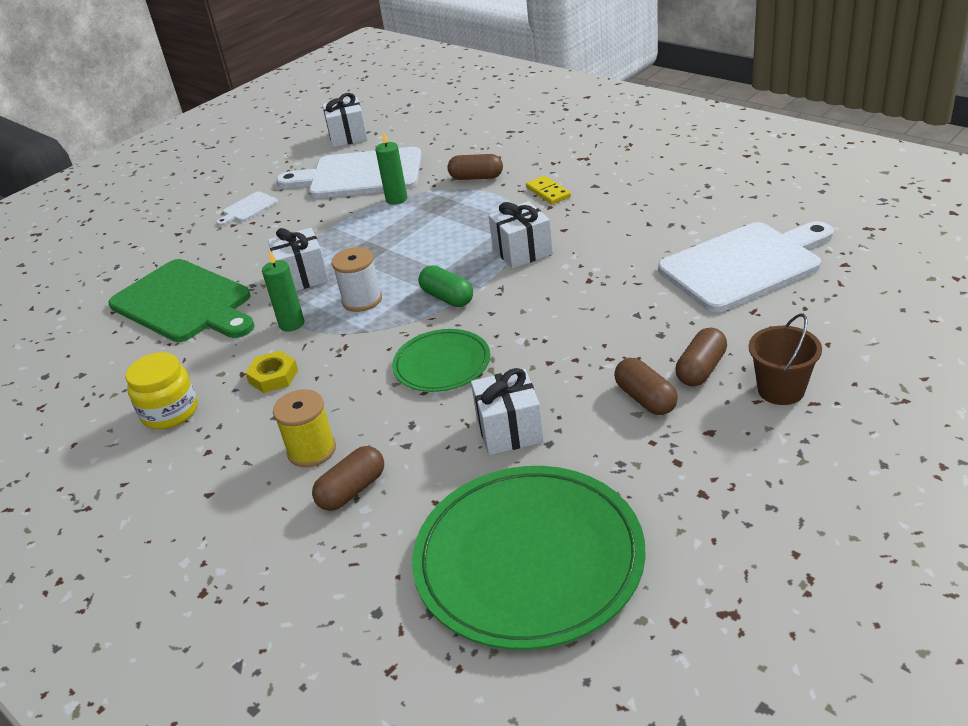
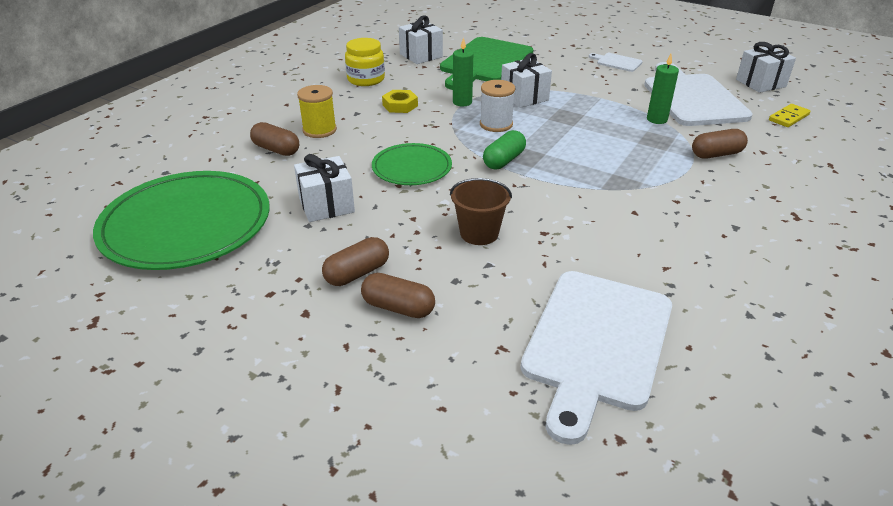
camera: 75 degrees right, 0 degrees up
(476, 177) = (716, 154): brown capsule -> brown capsule turned 75 degrees clockwise
(522, 251) = (586, 191): white gift -> white gift (421, 55)
(548, 192) = (706, 198): yellow domino -> yellow domino (788, 117)
(745, 265) = (596, 343): white cutting board -> white cutting board turned 60 degrees clockwise
(781, 390) = (361, 364): brown bucket -> brown bucket (479, 233)

